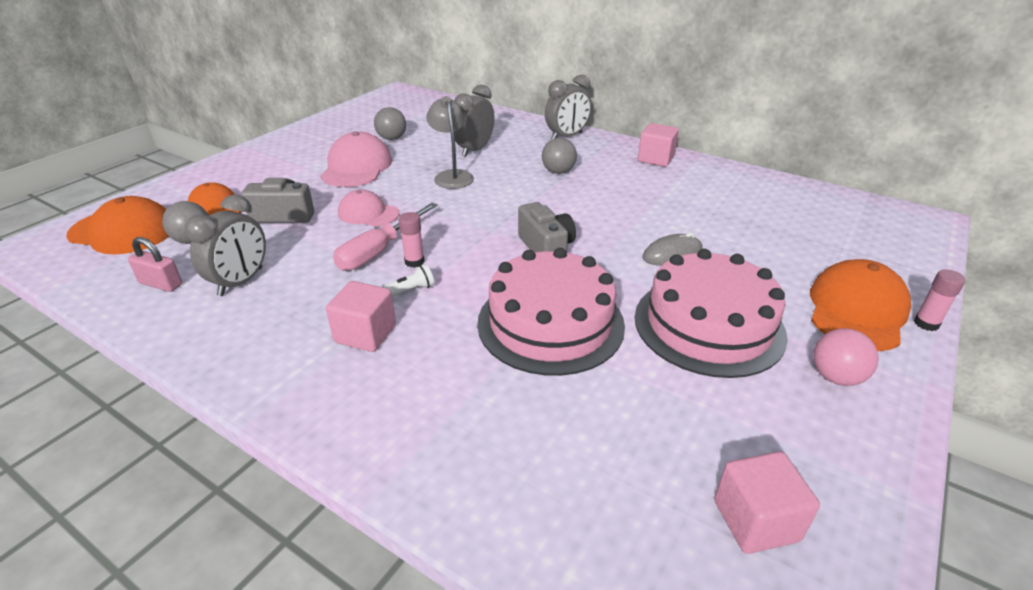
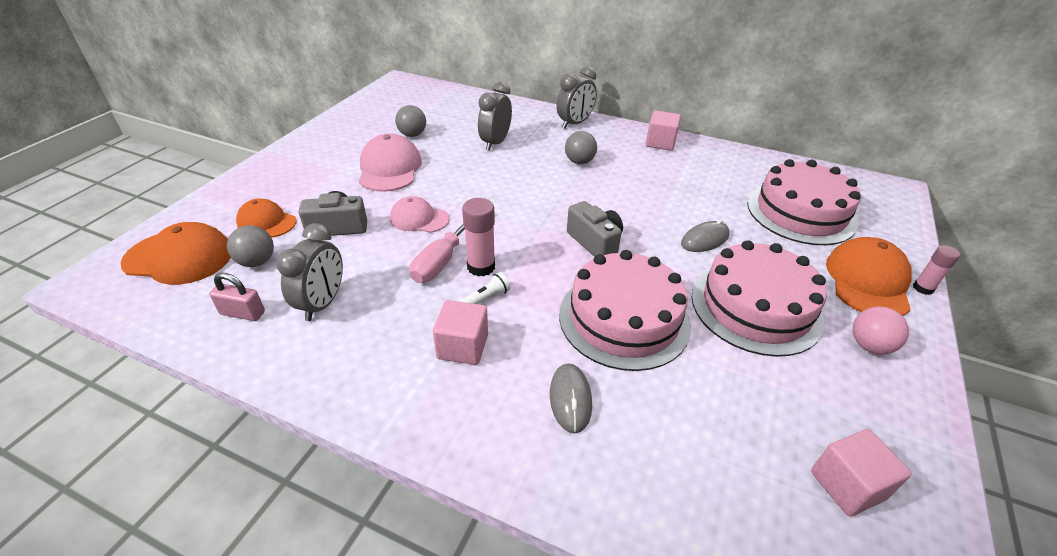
camera: 10 degrees left, 5 degrees up
(414, 262) = (481, 267): pink glue stick -> pink glue stick, size x1.55
(452, 176) = (484, 172): grey lamp -> none
(461, 395) = (570, 399): none -> grey mouse
(797, 235) = (800, 212): none -> pink cake

